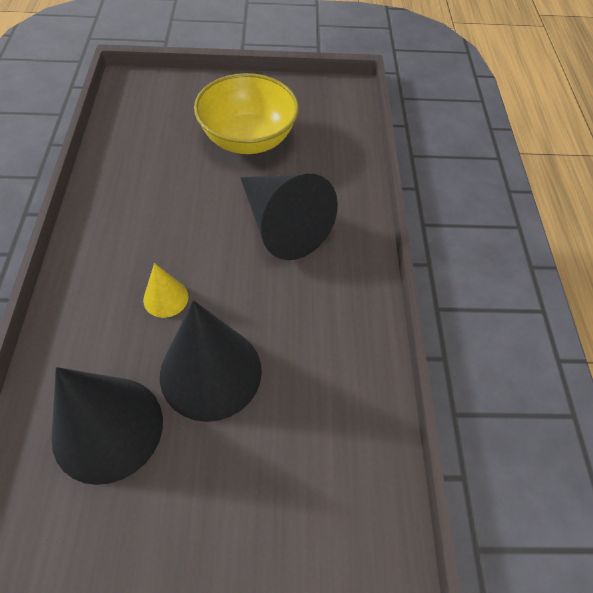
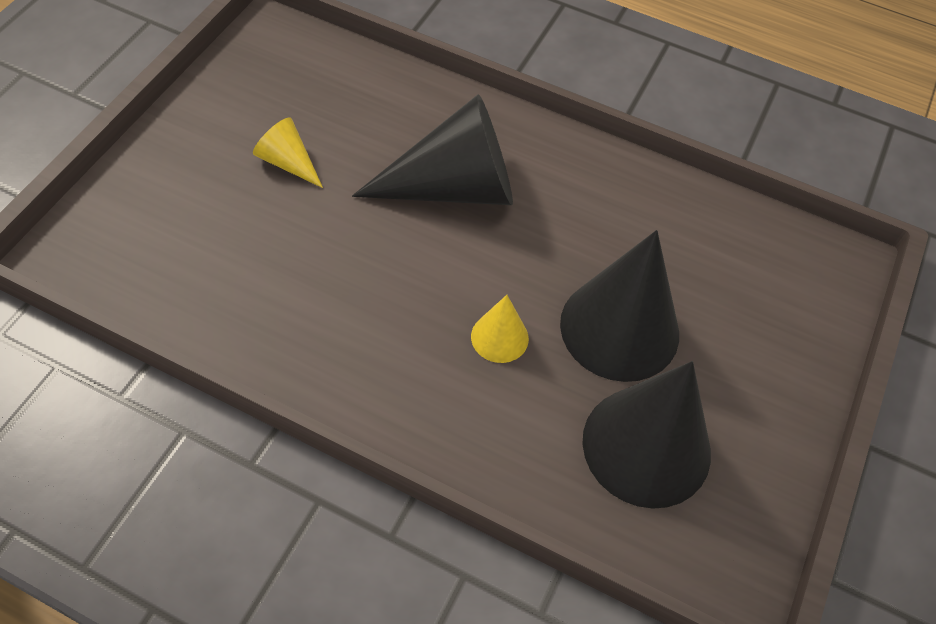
camera: 65 degrees left, 0 degrees up
(248, 139) = (288, 162): yellow bowl -> yellow cone

